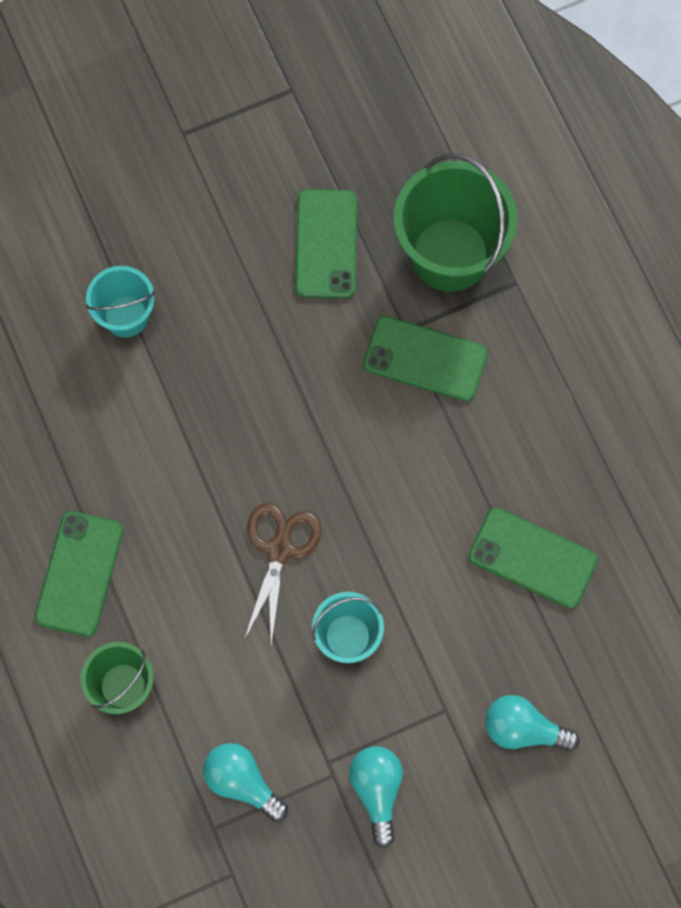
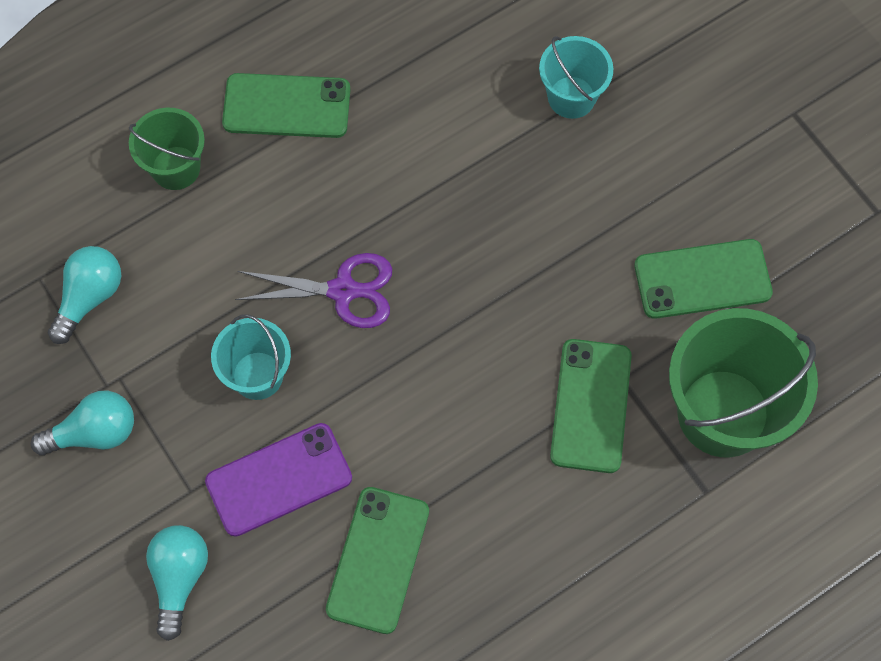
camera: 80 degrees right, 5 degrees down
(279, 550) = (343, 290): brown scissors -> purple scissors
(448, 631) = (279, 480): none -> purple phone

